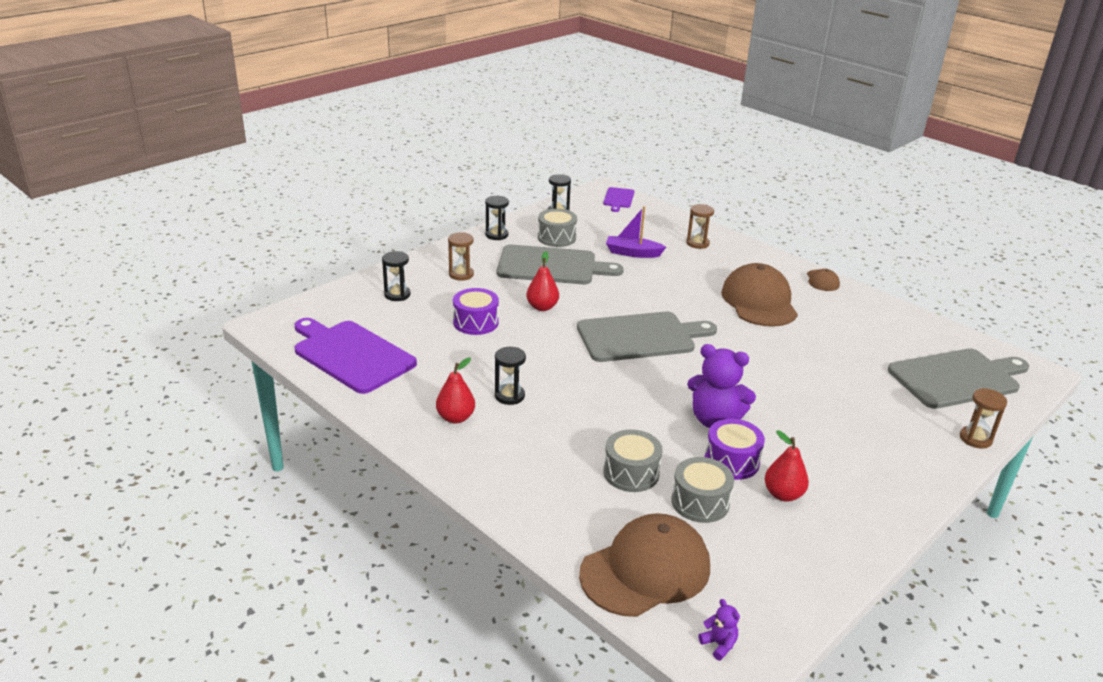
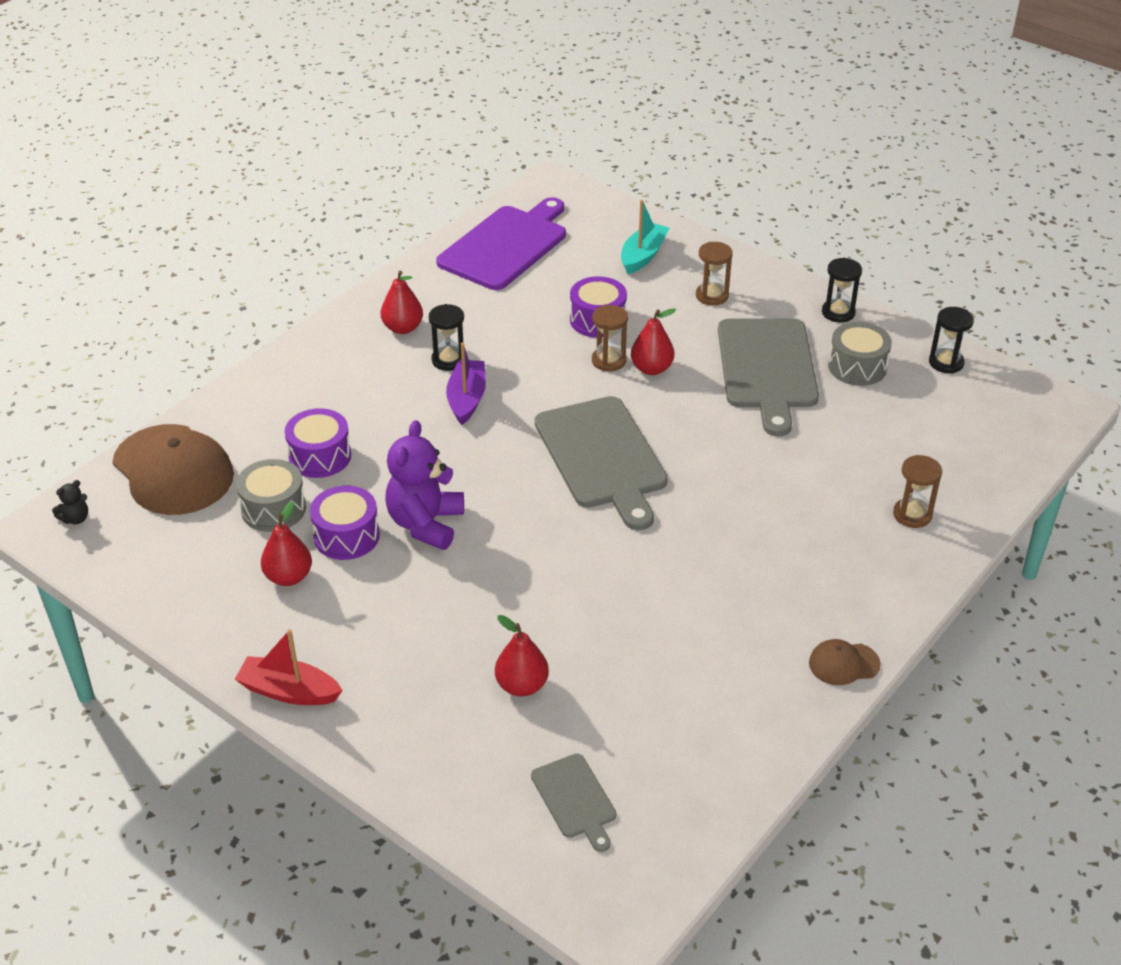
camera: 85 degrees right, 10 degrees up
(397, 295) = (643, 256): black hourglass -> turquoise boat
(618, 199) = (1034, 423): purple cutting board -> none
(631, 473) = (320, 456): grey drum -> purple drum
(632, 253) = (843, 444): purple boat -> purple boat (467, 399)
(719, 644) = (75, 518): purple teddy bear -> black teddy bear
(759, 302) = (741, 580): brown cap -> none
(870, 390) = (522, 685): none -> red pear
(907, 496) = (289, 691): none -> red boat
(957, 378) = (575, 799): grey cutting board -> grey cutting board, size x0.50
(975, 439) = (418, 790): brown hourglass -> brown hourglass (609, 361)

